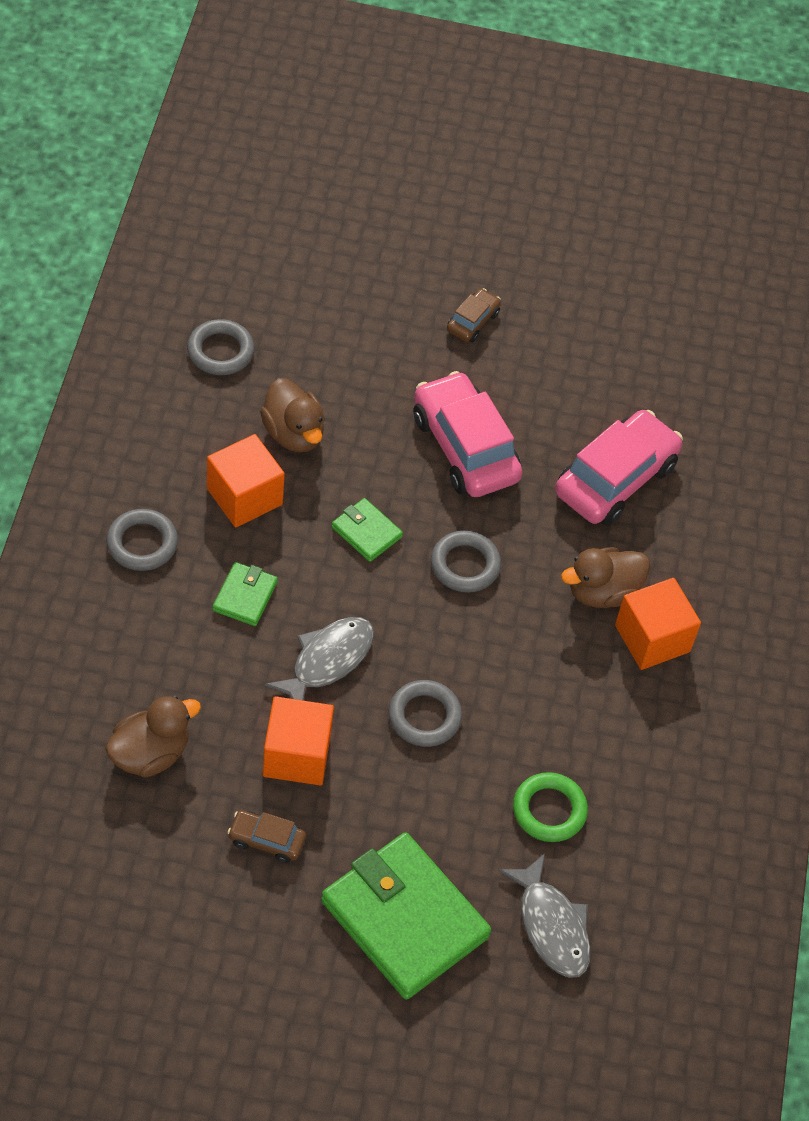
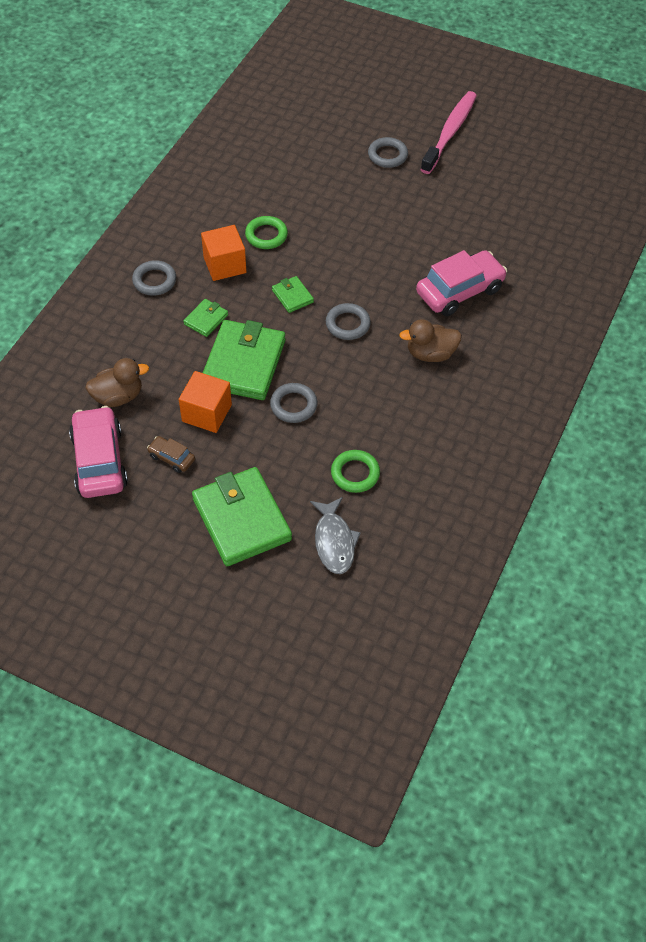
camera: 20 degrees right, 0 degrees up
(220, 351) = (237, 185): grey ring -> grey ring (387, 155)
(293, 433) = (266, 235): brown duck -> green ring
(327, 661) = (244, 363): grey fish -> green wallet
(465, 447) = (369, 259): pink car -> pink car (99, 461)
(472, 321) = (397, 190): brown car -> none
(523, 206) = (450, 132): none -> pink toothbrush
(652, 638) = (454, 386): orange cube -> none

